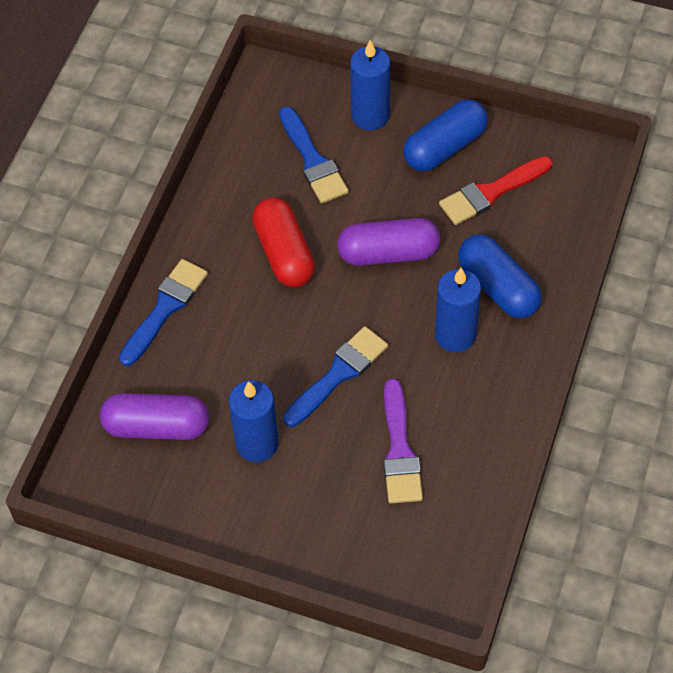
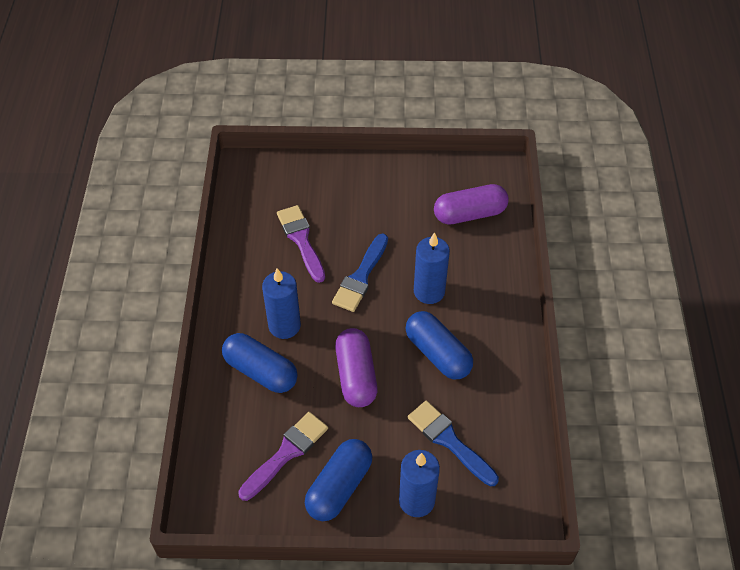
camera: 160 degrees right, 5 degrees down
(165, 308) = (506, 289): blue brush -> none
(257, 443) = (398, 220): blue candle -> blue candle (429, 291)
(284, 253) = (438, 353): red capsule -> blue capsule
(388, 253) = (356, 375): purple capsule -> purple capsule turned 75 degrees counterclockwise
(491, 192) = (286, 453): red brush -> purple brush

